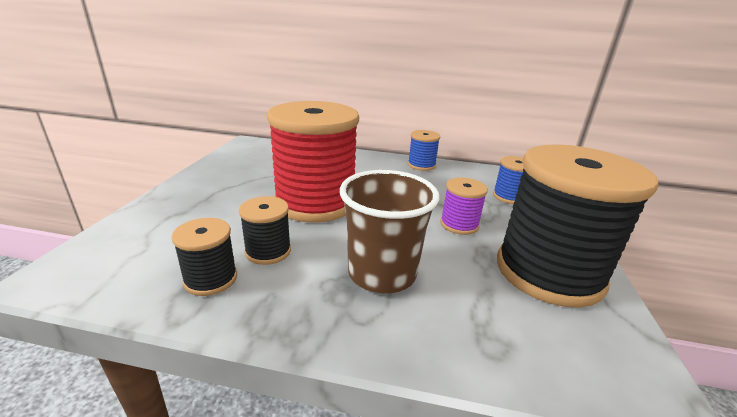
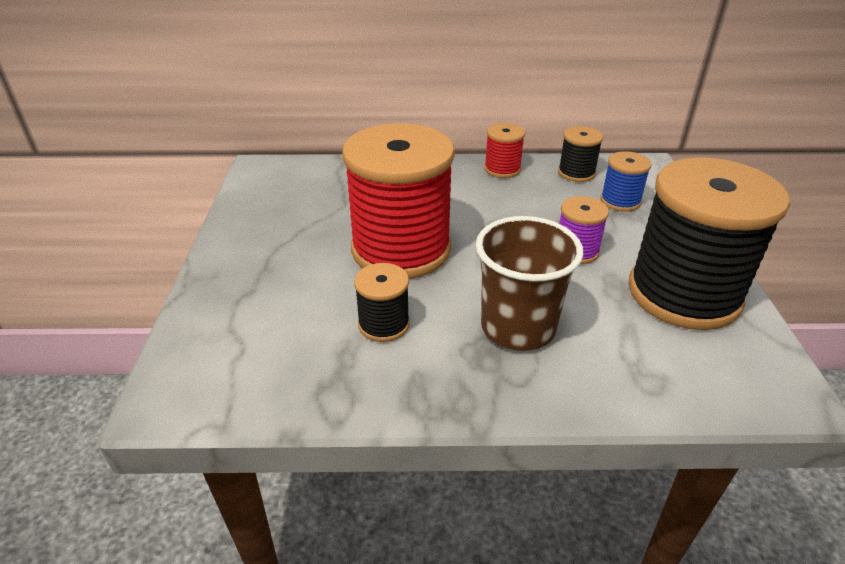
camera: 10 degrees left, 10 degrees up
(211, 279) = (342, 369): black spool -> black spool (576, 173)
(421, 165) = (502, 169): blue spool -> red spool

